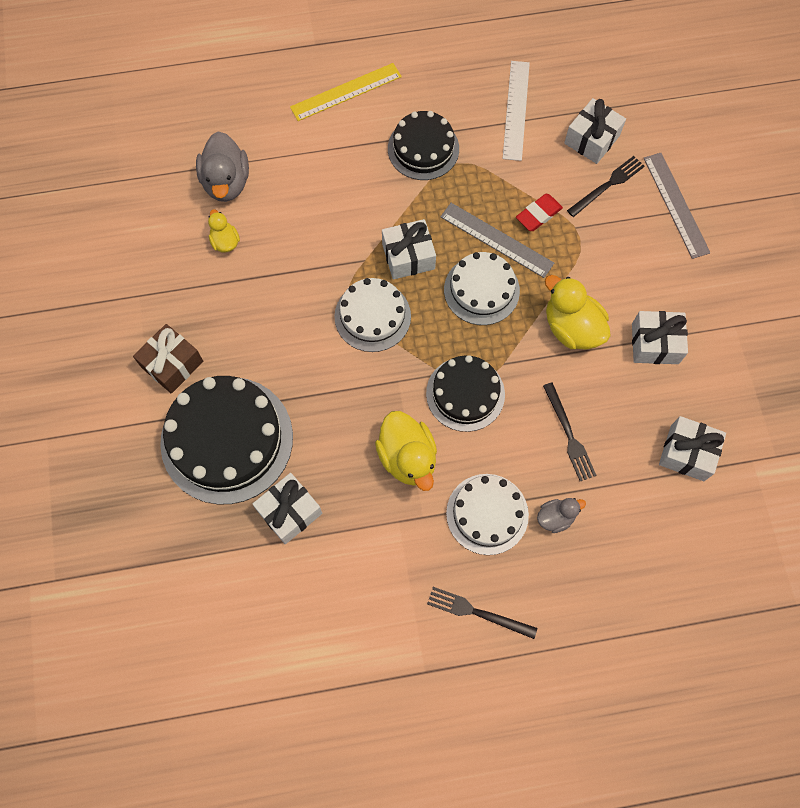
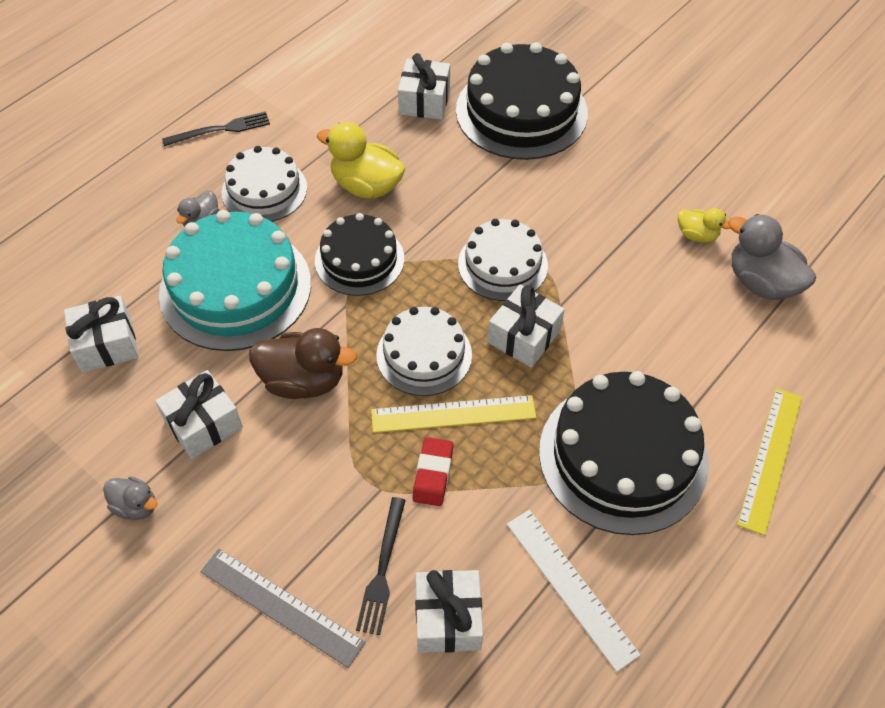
camera: 140 degrees right, 15 degrees down
(172, 364) = (622, 128): brown gift -> none
(423, 149) = (623, 456): black cake -> black cake, size x1.65
(496, 240) = (453, 414): grey ruler -> yellow ruler
(569, 435) = (235, 288): black fork -> turquoise cake
(571, 328) = (303, 381): yellow duck -> brown duck
(727, 318) = (136, 506): none -> grey duck

